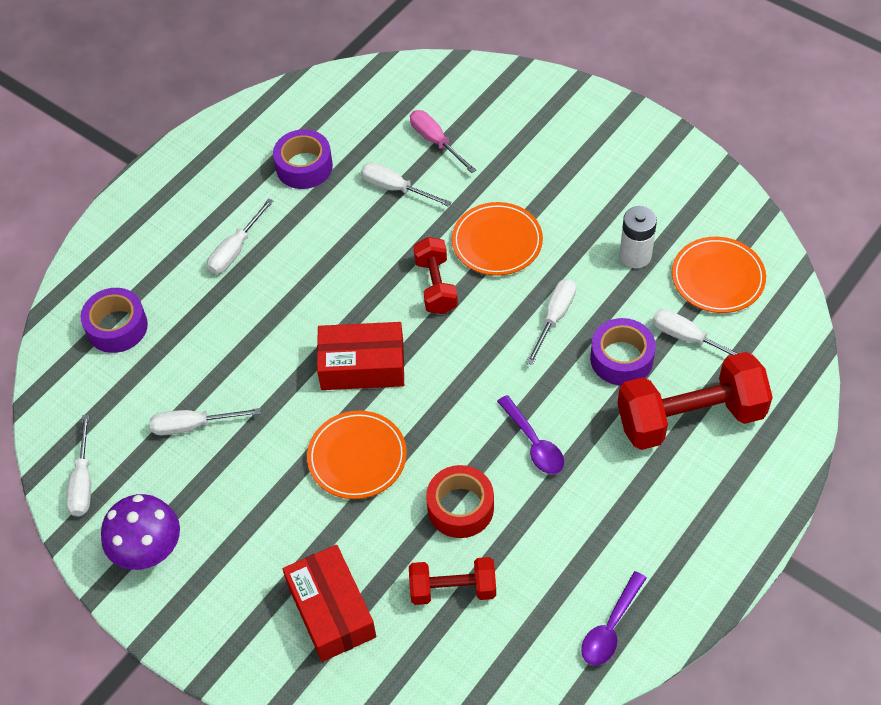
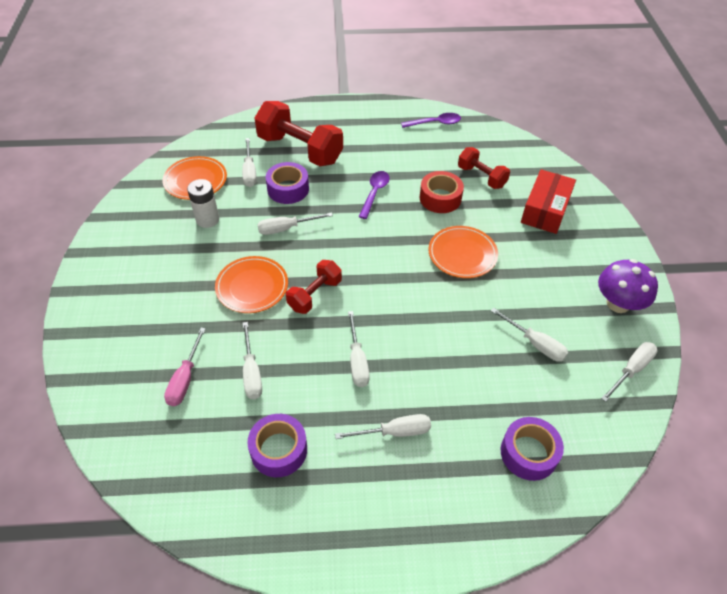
camera: 135 degrees left, 5 degrees down
(327, 270) = (357, 361): none -> white screwdriver
(362, 366) = (406, 291): red box -> none

